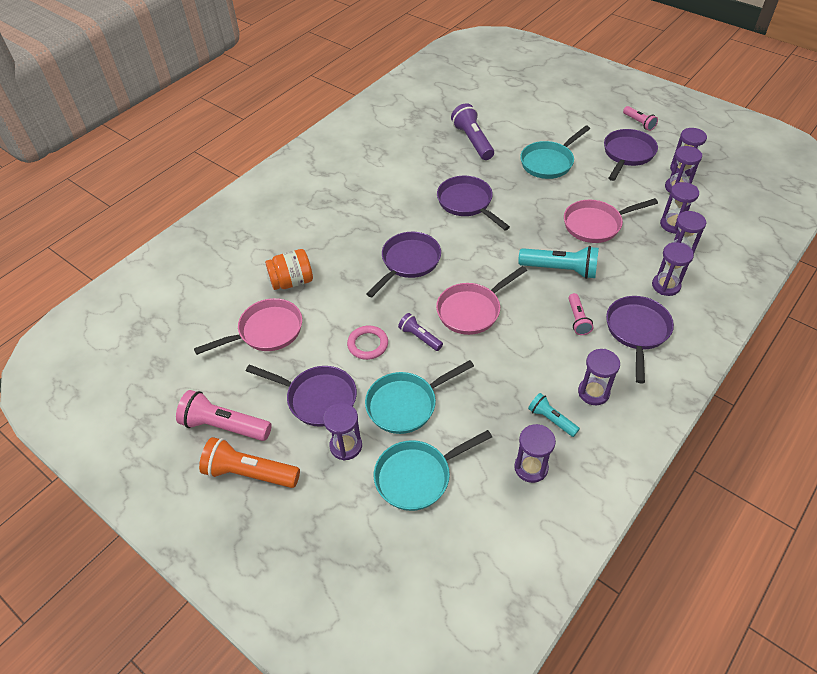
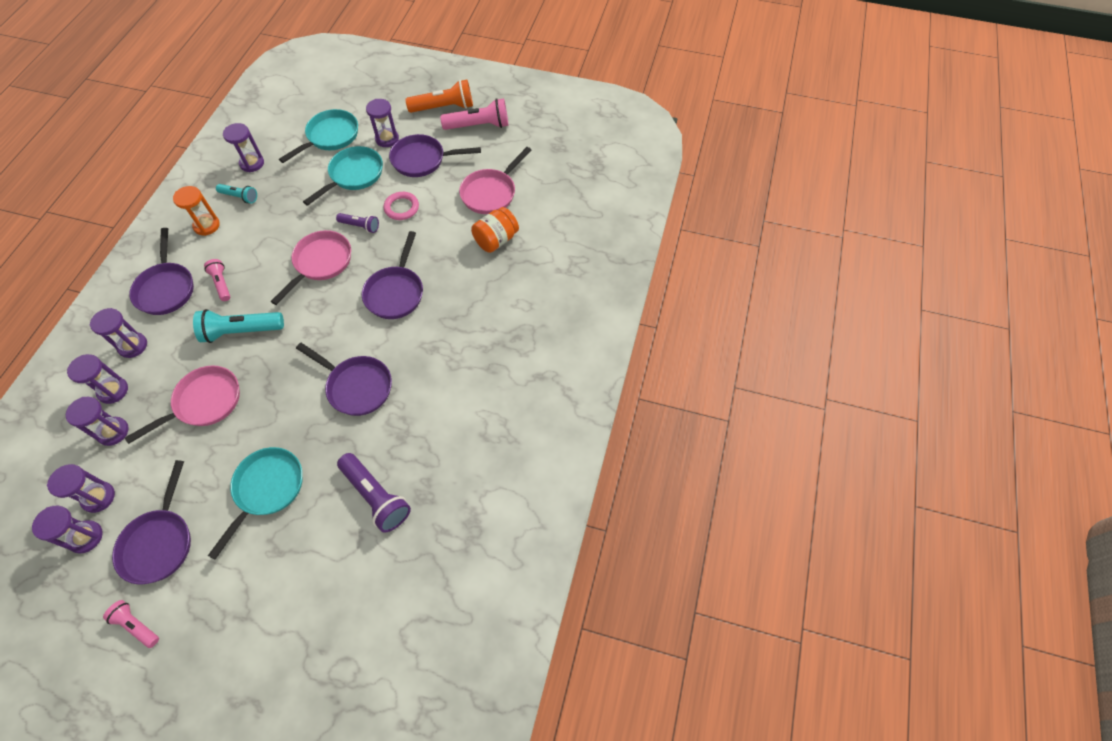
camera: 155 degrees right, 10 degrees up
(593, 392) = (207, 225): purple hourglass -> orange hourglass

